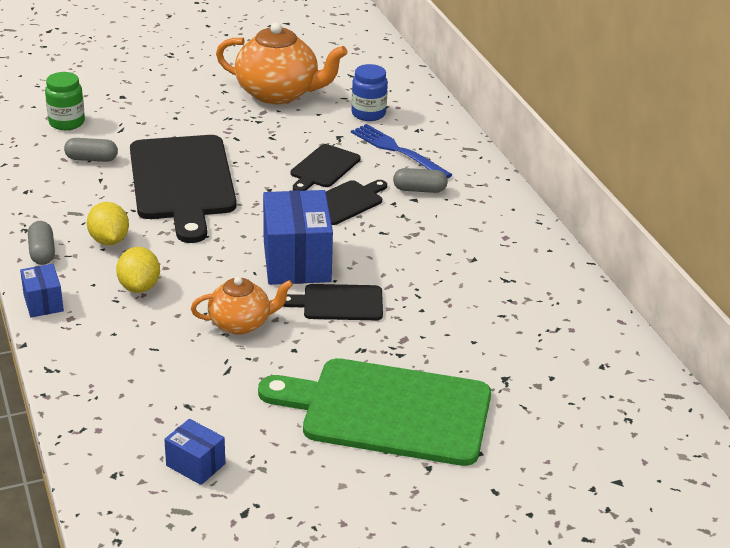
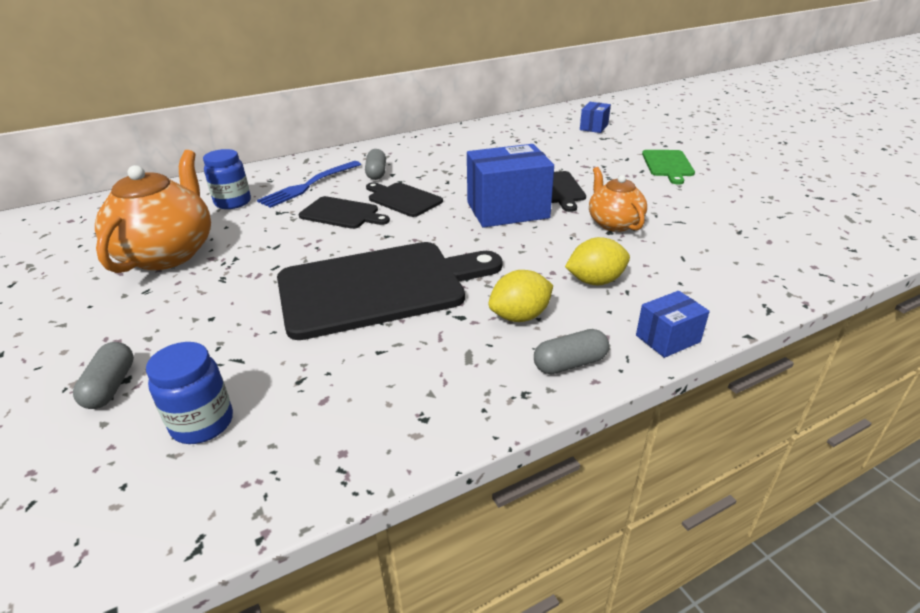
camera: 95 degrees left, 0 degrees up
(67, 123) = (202, 423): green jar -> blue jar
(92, 159) = (324, 370): grey capsule -> grey capsule (110, 386)
(195, 465) = (799, 219): blue box -> blue box (594, 127)
(388, 411) = (668, 165): green cutting board -> green cutting board, size x0.49

